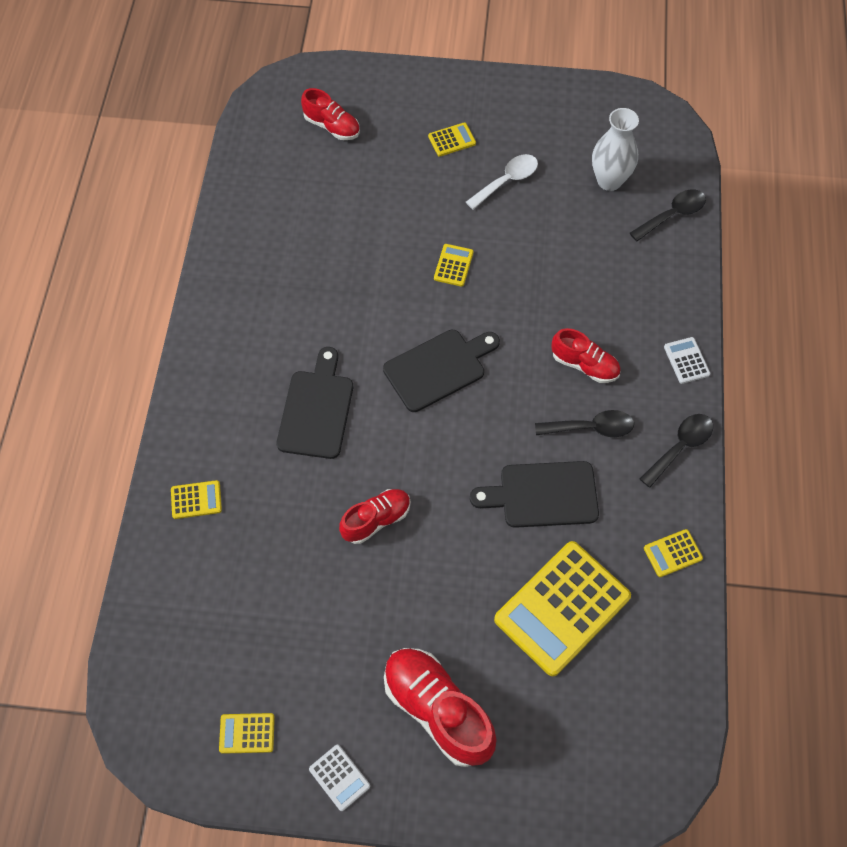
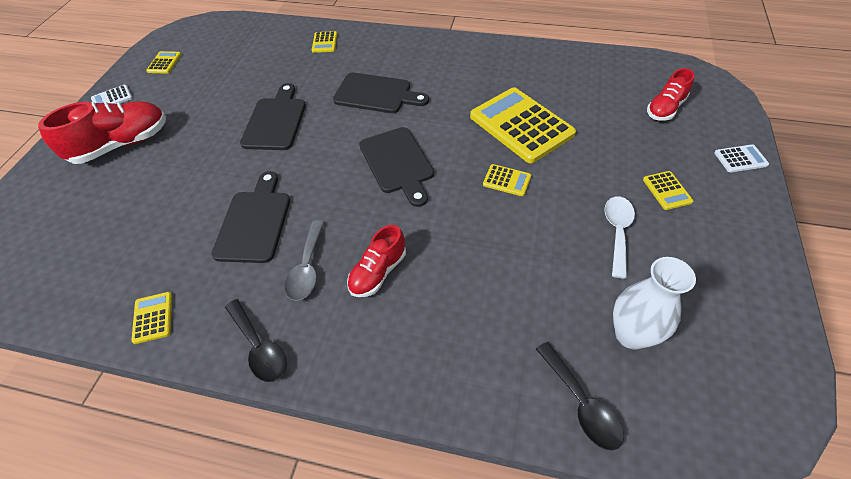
camera: 100 degrees right, 10 degrees down
(376, 520) = (276, 121): red shoe -> black cutting board
(507, 181) = (617, 232): white spoon -> white spoon turned 135 degrees counterclockwise
(562, 608) = (150, 224): yellow calculator -> yellow calculator (521, 125)
(591, 428) = (307, 268): black spoon -> grey spoon
(686, 360) = (362, 376): white calculator -> white calculator (740, 159)

